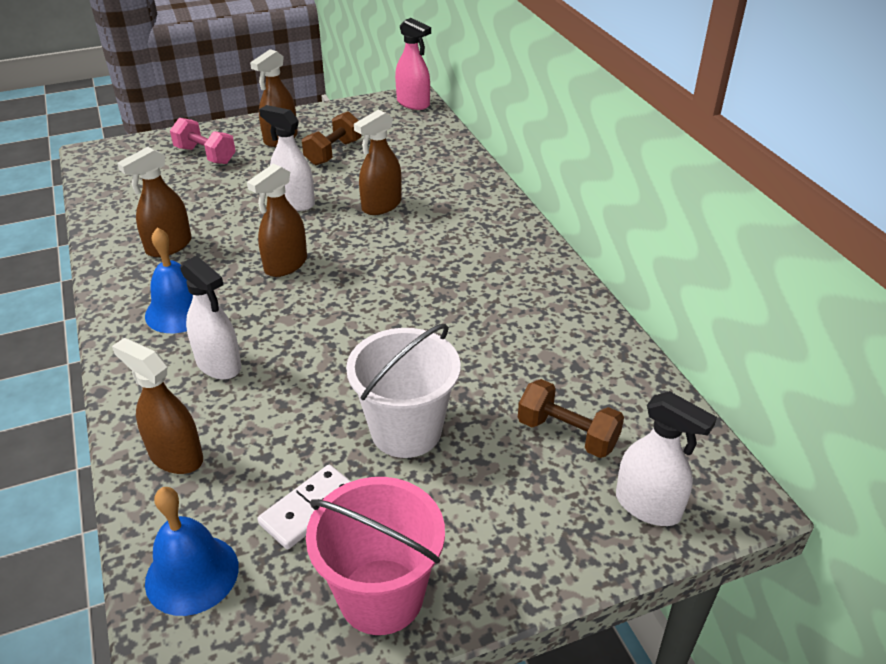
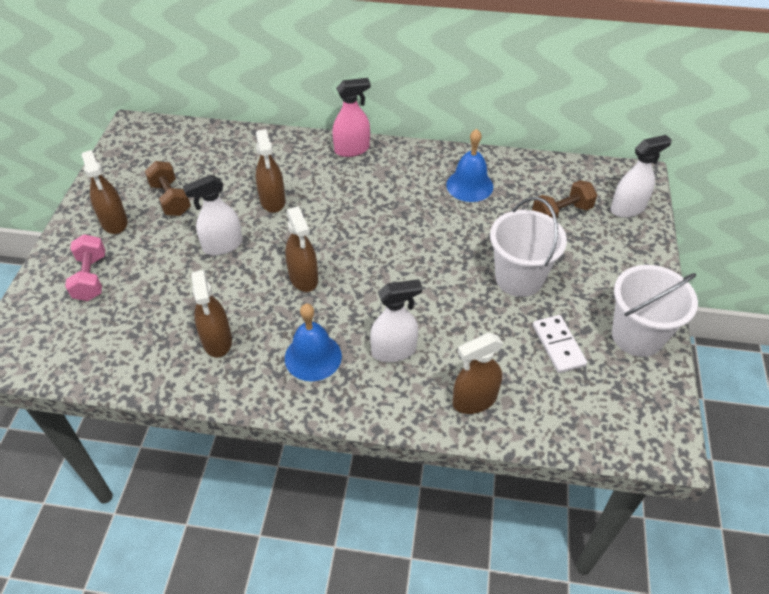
camera: 60 degrees left, 10 degrees up
(192, 574) = (581, 418): blue bell -> blue bell (469, 185)
(205, 155) = (91, 278): pink dumbbell -> pink dumbbell turned 75 degrees counterclockwise
(381, 596) = (637, 336): pink bucket -> white bucket
(413, 103) = (143, 129): pink spray bottle -> pink spray bottle (352, 149)

